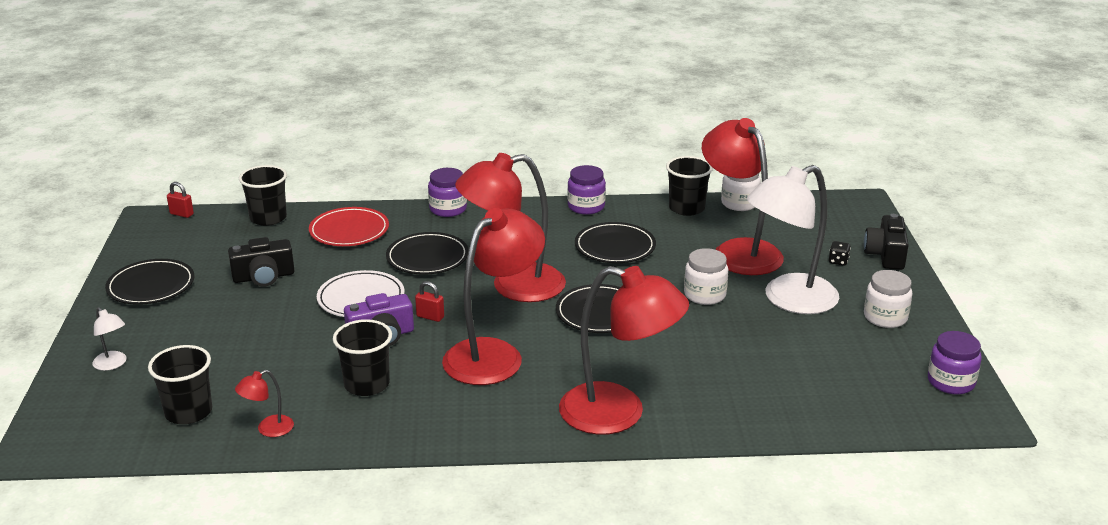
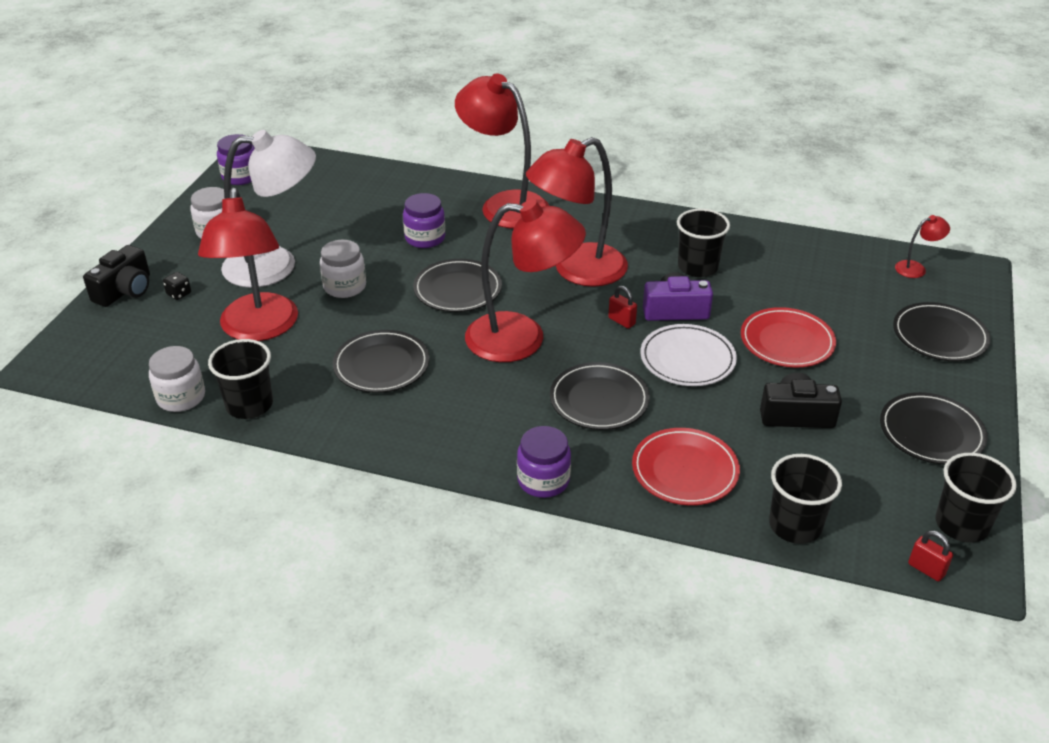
camera: 160 degrees left, 10 degrees up
(113, 364) = (939, 336): white lamp -> black plate
(188, 412) = (854, 275): black cup -> black cup (961, 524)
(268, 429) = (784, 248): red lamp -> red lamp (916, 268)
(269, 330) = (787, 341): none -> red plate
(586, 207) = (365, 439): purple jar -> purple jar (425, 238)

